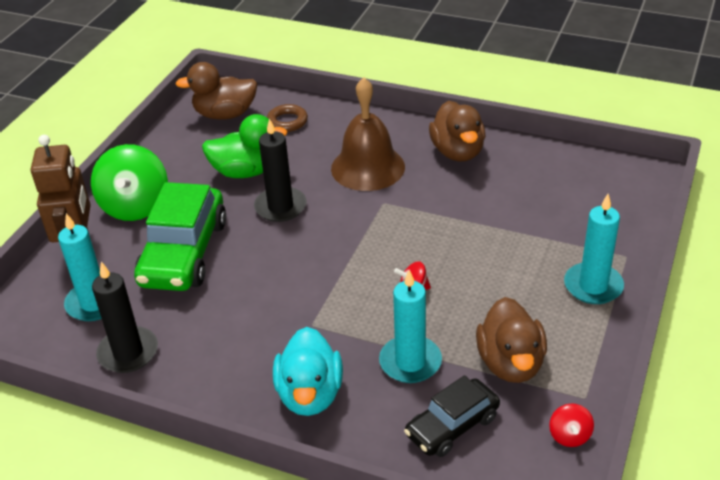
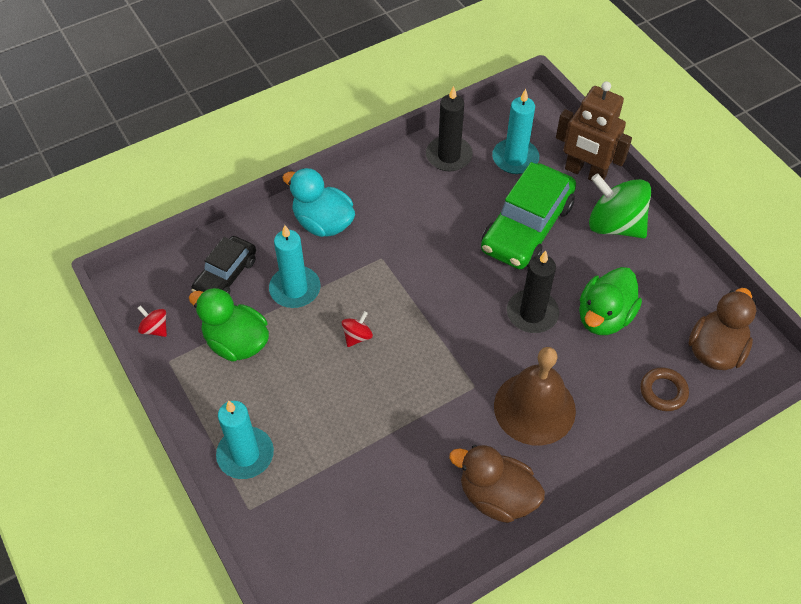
camera: 125 degrees right, 15 degrees up
(184, 253) = (527, 227): green car -> green car turned 105 degrees counterclockwise
(452, 426) = (226, 276): black car -> black car turned 150 degrees counterclockwise
(510, 363) = (236, 342): brown duck -> green duck

